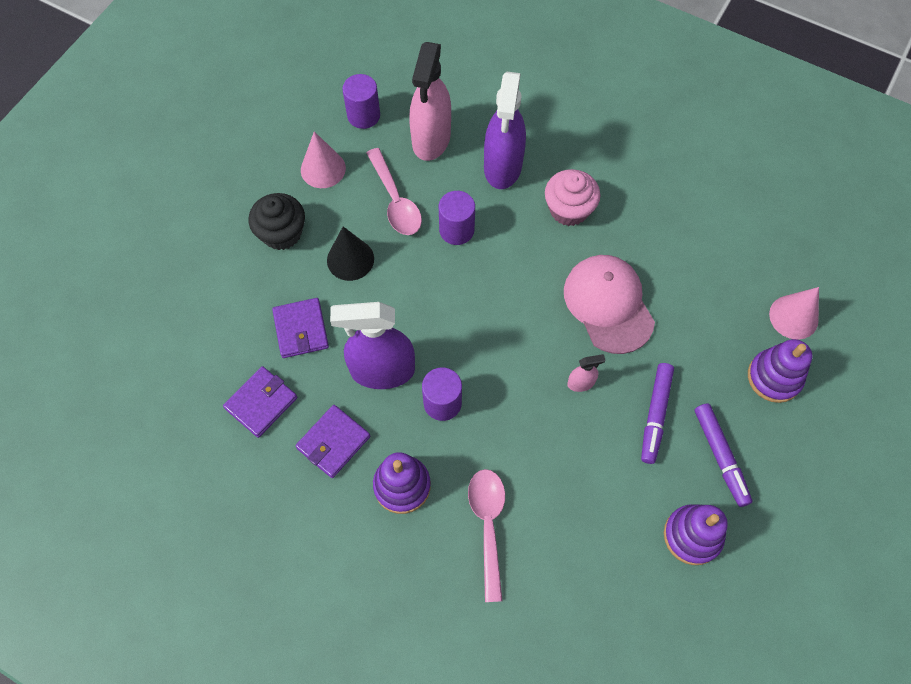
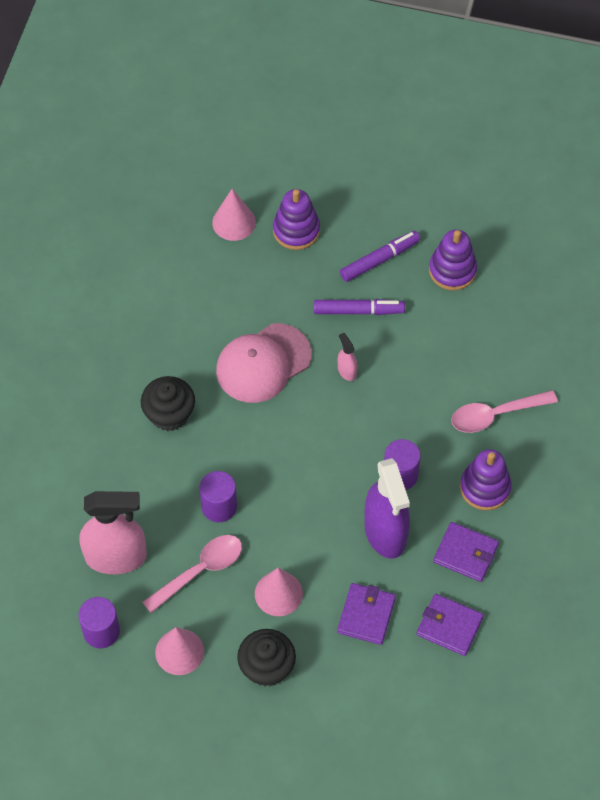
camera: 105 degrees left, 5 degrees down
(301, 329) = (366, 615): purple wallet -> purple wallet turned 45 degrees counterclockwise
(350, 259) = (278, 593): black cone -> pink cone
(502, 166) = (134, 482): purple spray bottle -> none
(569, 209) = (169, 414): pink cupcake -> black cupcake

